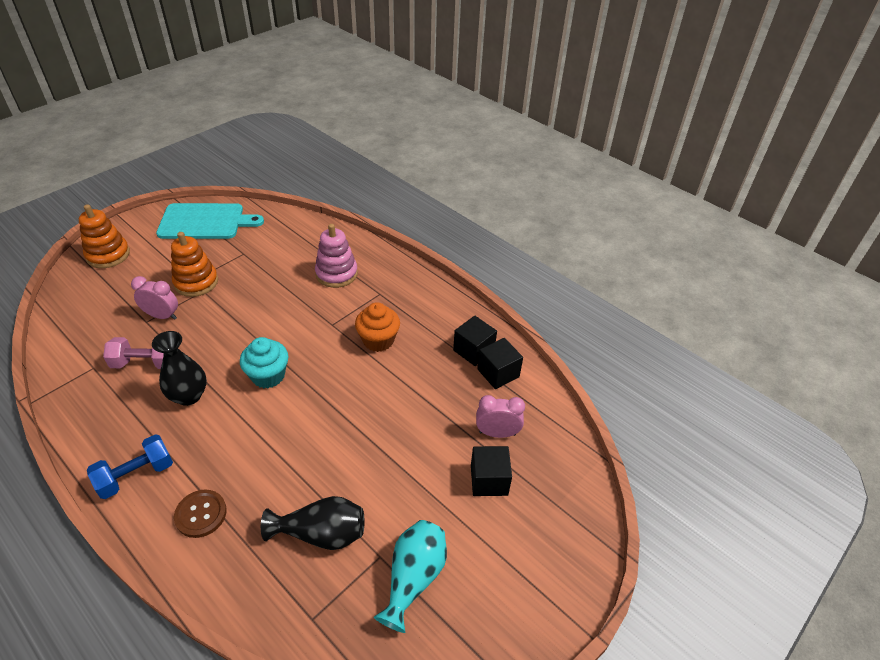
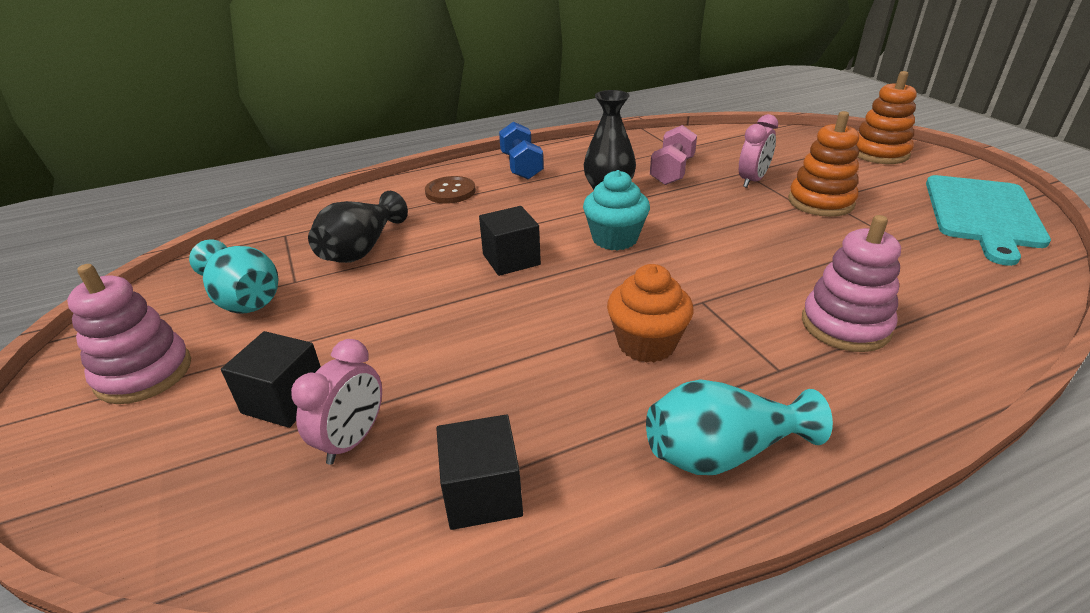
camera: 115 degrees right, 10 degrees down
(439, 307) = (721, 452): none -> turquoise vase
(473, 350) = (565, 472): black cube -> black cube (511, 259)
(508, 580) = (144, 373): none -> pink stacking toy

